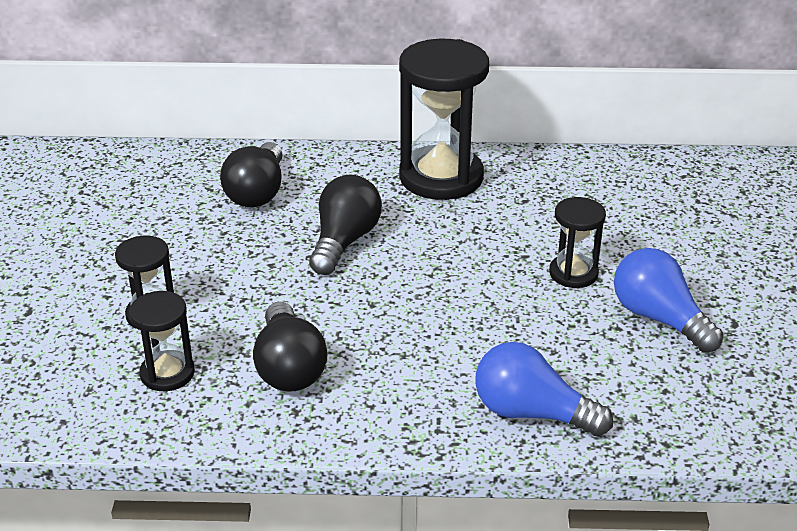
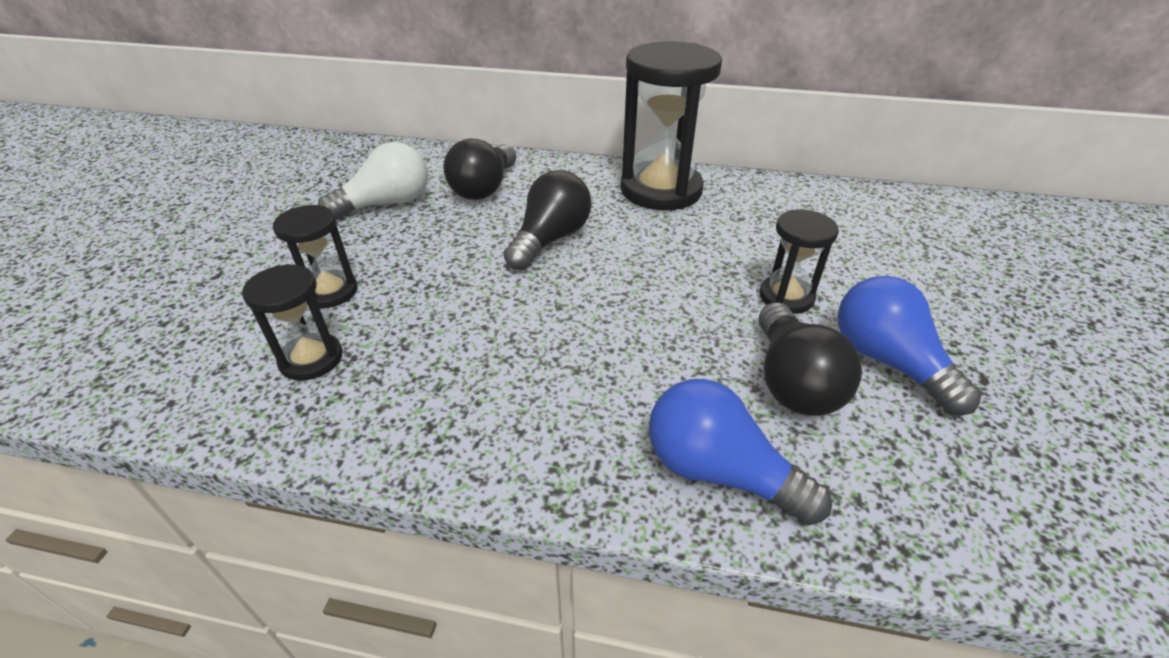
camera: 10 degrees right, 5 degrees up
(161, 220) = (386, 204): none -> white light bulb
(289, 367) = (444, 369): black light bulb -> black light bulb (792, 381)

